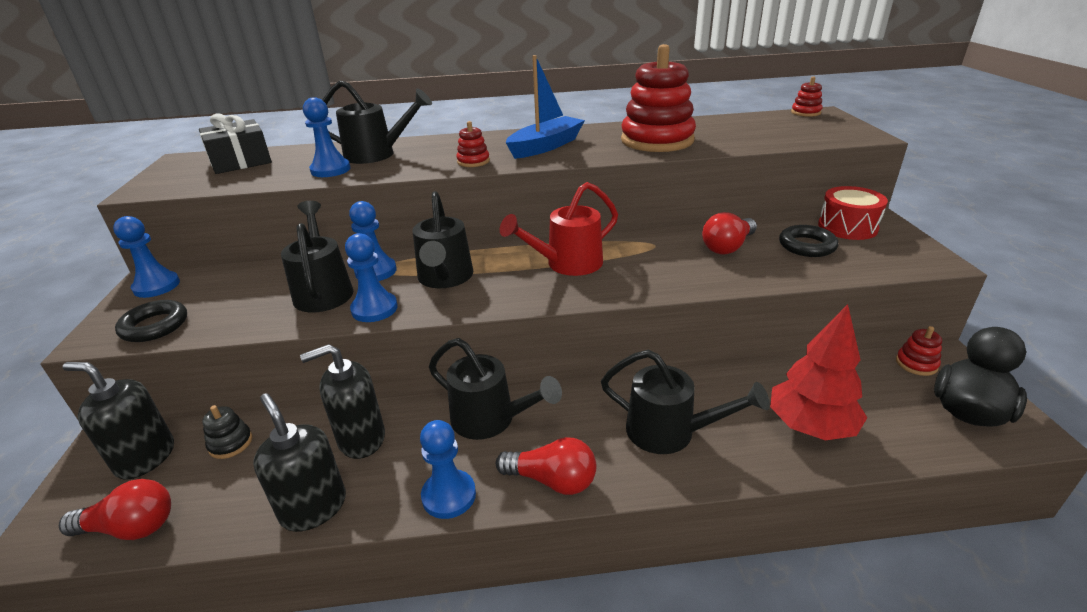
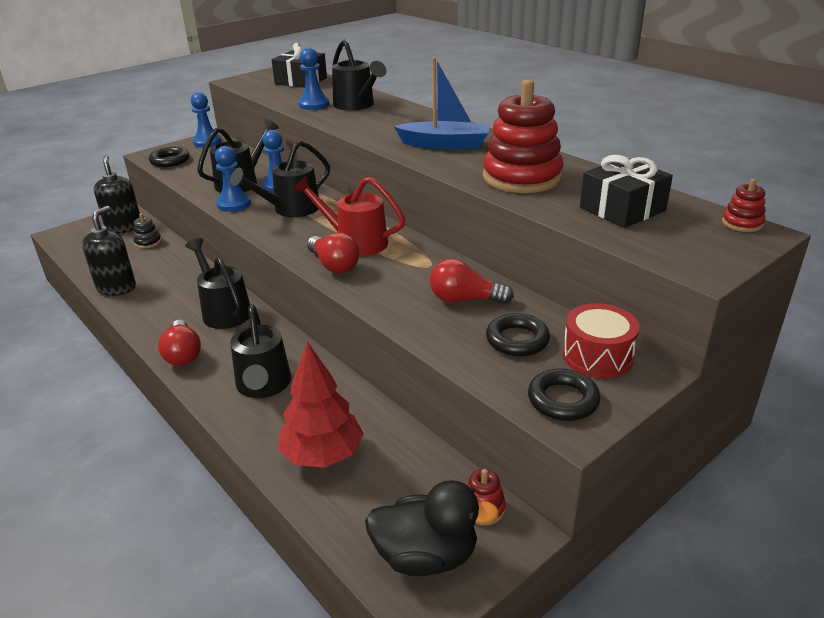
camera: 55 degrees right, 0 degrees up
(131, 527) = (79, 249): red light bulb -> red light bulb (334, 265)
(361, 439) = (176, 276): black soap dispenser -> none
(449, 495) = (148, 323): blue pawn -> none
(473, 161) = (379, 134): red stacking toy -> none
(491, 420) = (224, 310): black watering can -> black watering can turned 150 degrees clockwise
(752, 130) = (622, 209): none -> black gift
(900, 255) = (563, 400): none -> black ring

